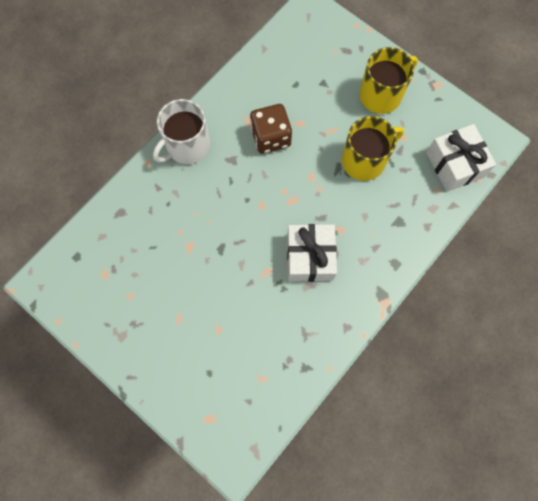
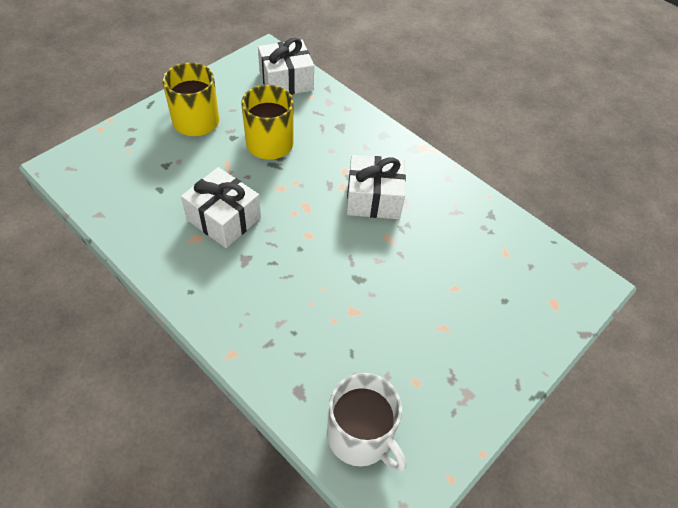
camera: 90 degrees left, 20 degrees down
(187, 146) = (216, 306): white mug -> white mug (360, 436)
(270, 137) = (224, 219): brown dice -> white gift

